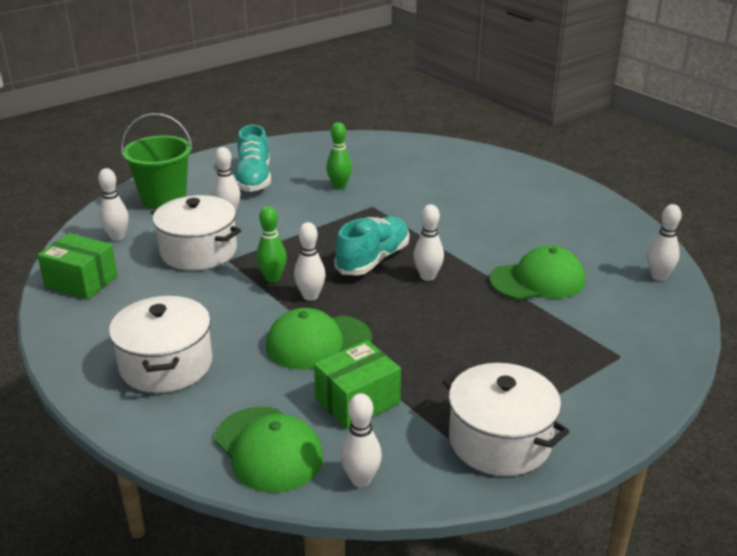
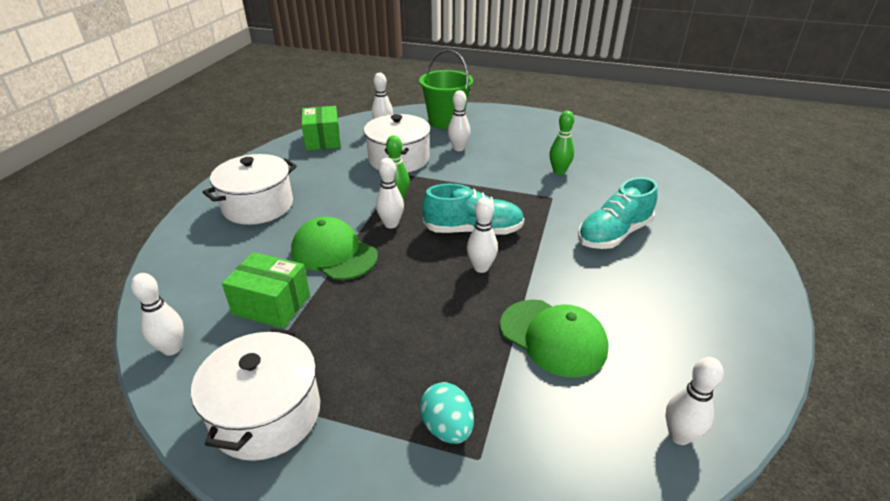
camera: 55 degrees right, 5 degrees up
(253, 179) = (516, 137): turquoise shoe -> turquoise shoe (613, 234)
(268, 449) = (188, 287): green cap -> none
(584, 359) = (447, 428): none -> turquoise egg

